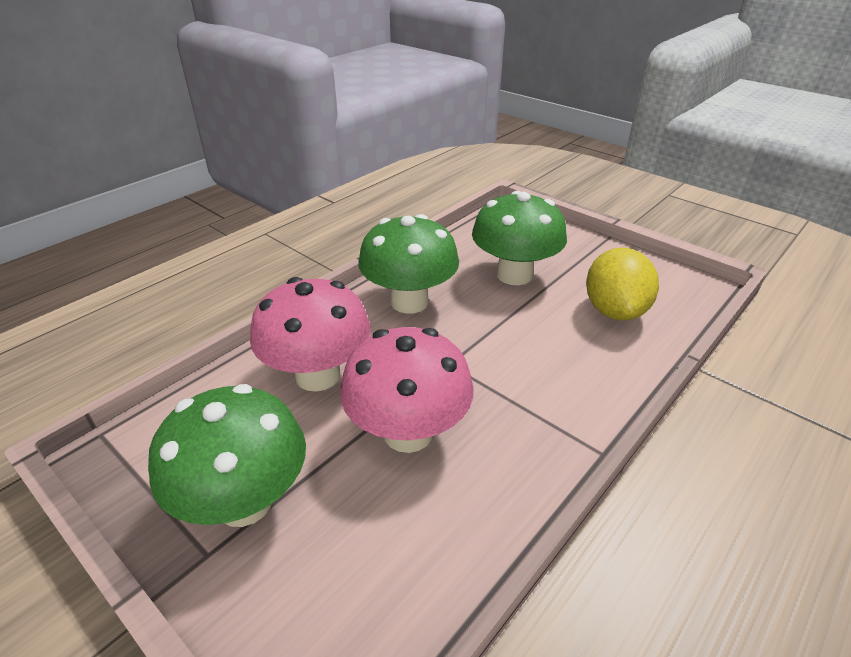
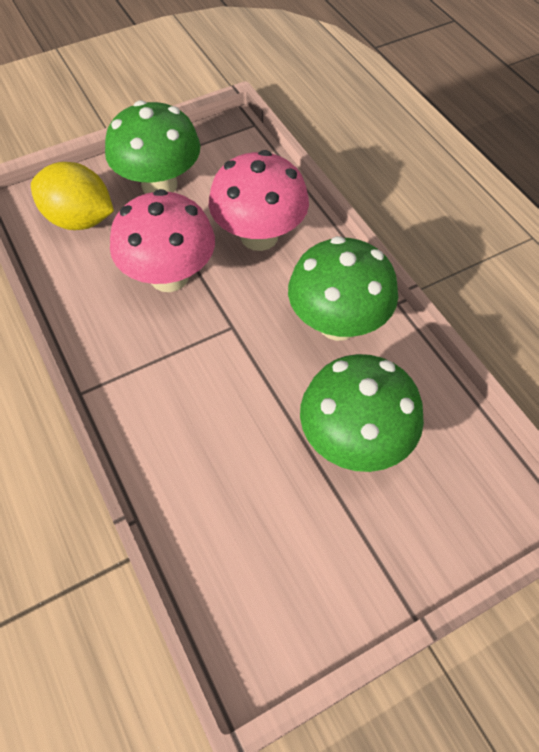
camera: 110 degrees right, 20 degrees up
(614, 311) = (245, 514): yellow lemon -> yellow lemon (79, 220)

